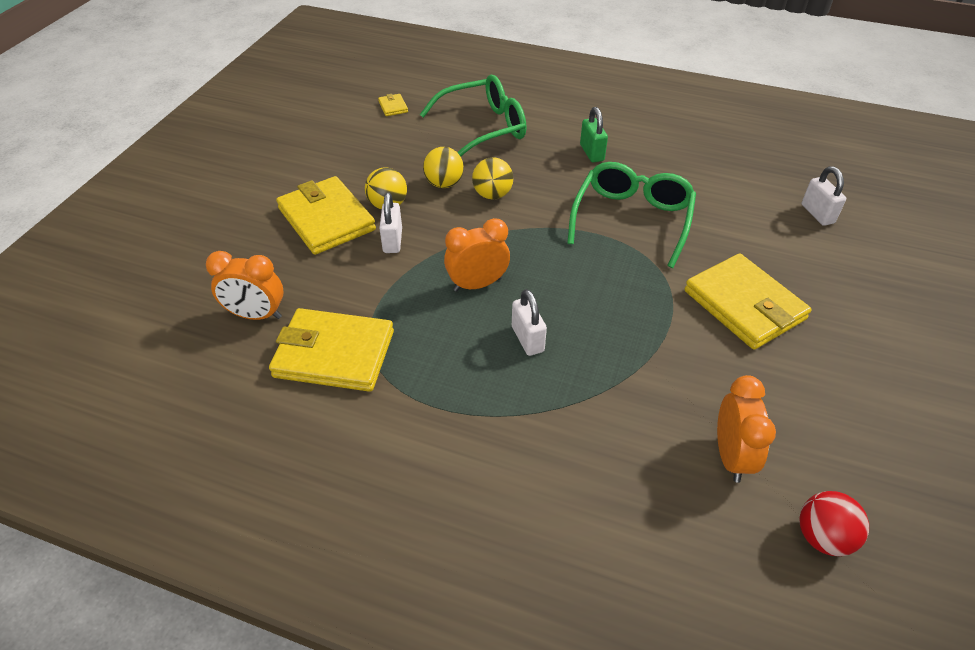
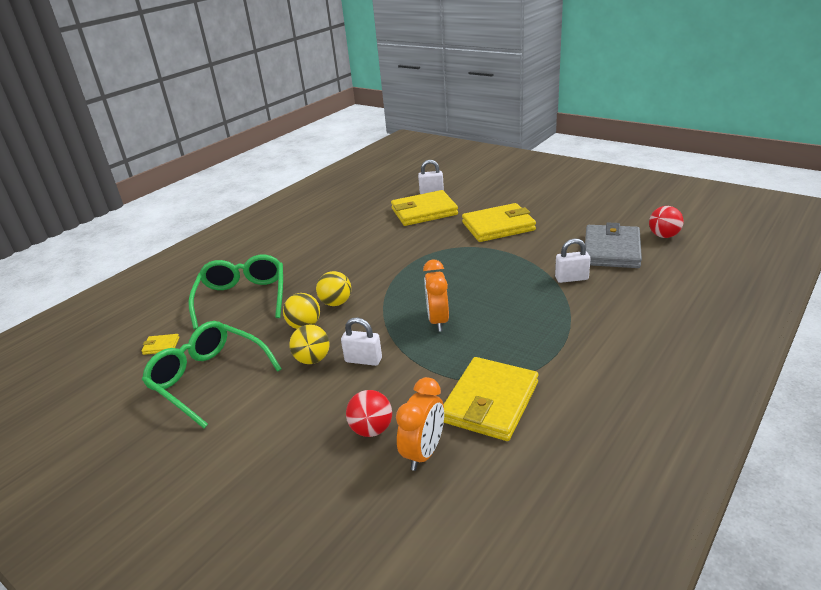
camera: 70 degrees left, 15 degrees down
(287, 272) = (371, 429): none -> red ball
(326, 219) = (308, 399): yellow wallet -> yellow wallet (424, 212)
(527, 339) = (502, 305): white padlock -> white padlock (571, 278)
(591, 153) = (317, 254): green padlock -> none
(632, 219) = (401, 249): green glasses -> green glasses (208, 379)
(731, 456) = (611, 250): orange clock -> grey wallet

